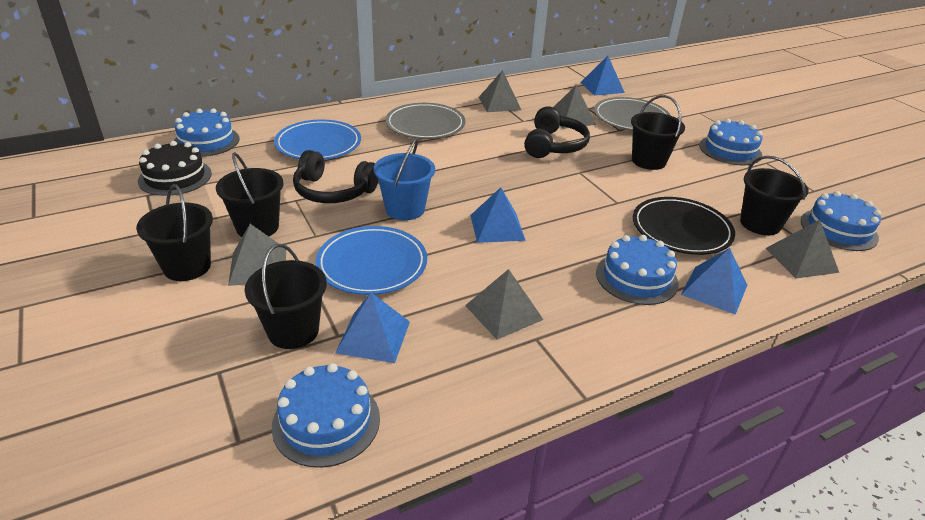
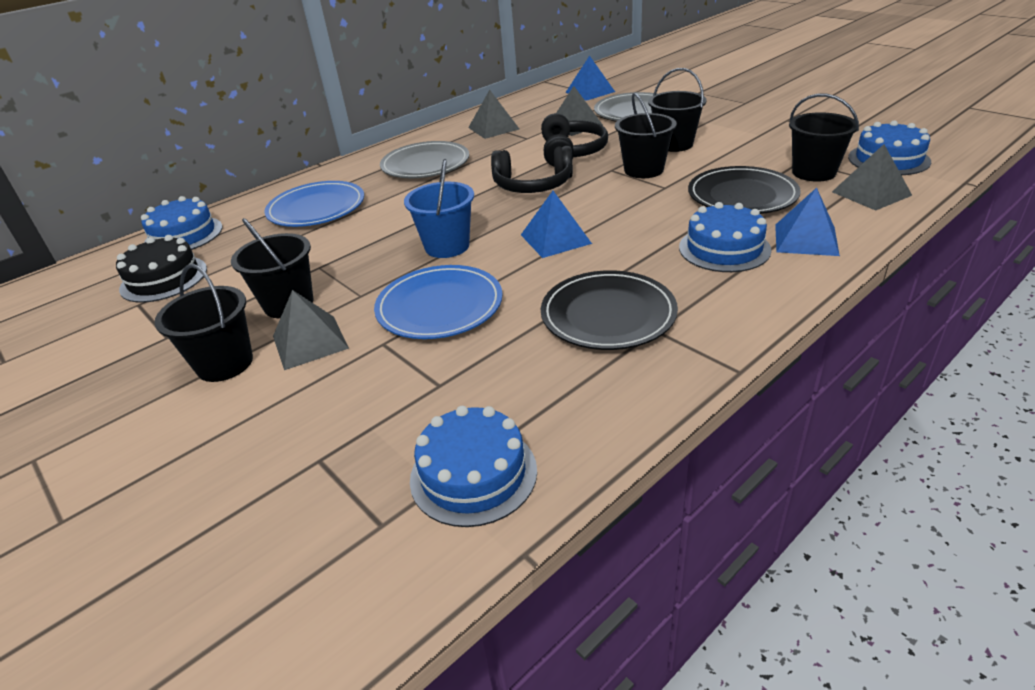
camera: 10 degrees left, 0 degrees up
(293, 331) = (385, 394): black bucket -> black bucket (643, 170)
(333, 191) = (358, 249): black headphones -> black headphones (533, 185)
(373, 337) = (480, 376): blue pyramid -> none
(504, 312) = (608, 315): grey pyramid -> black plate
(730, 150) = (747, 117): blue cake -> none

